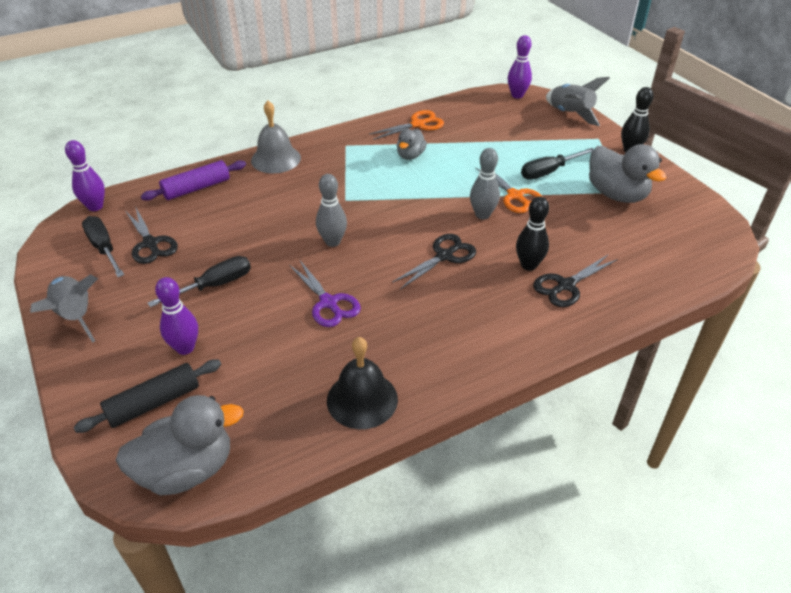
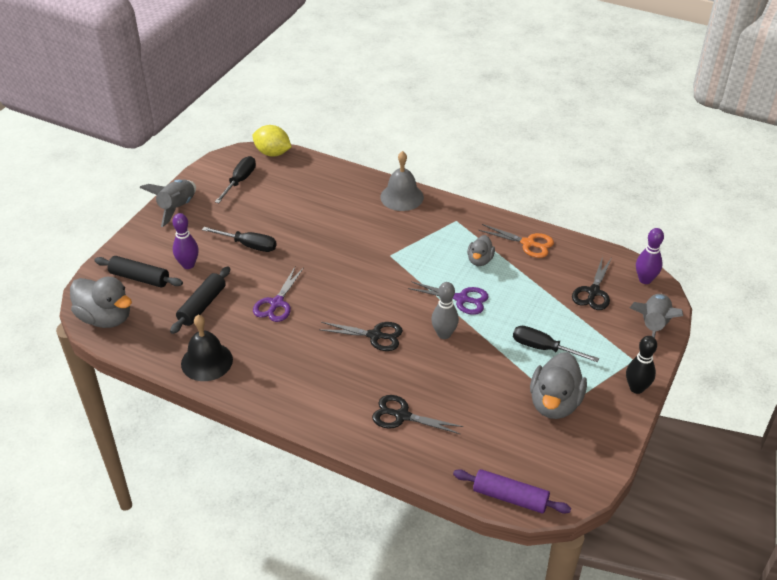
camera: 55 degrees right, 0 degrees up
(95, 207) = (272, 153): purple bowling pin -> yellow lemon
(150, 244) = (261, 196): black scissors -> black scissors (593, 292)
(196, 188) = (332, 181): purple rolling pin -> purple rolling pin (510, 497)
(267, 364) = (202, 305): none -> black rolling pin
(332, 242) = (338, 273): grey bowling pin -> none
(410, 155) = (480, 260): grey duck -> grey duck turned 60 degrees counterclockwise
(448, 186) = (461, 299): none -> purple scissors
(515, 196) = (487, 342): orange scissors -> none
(528, 265) = (407, 385): black bowling pin -> none

